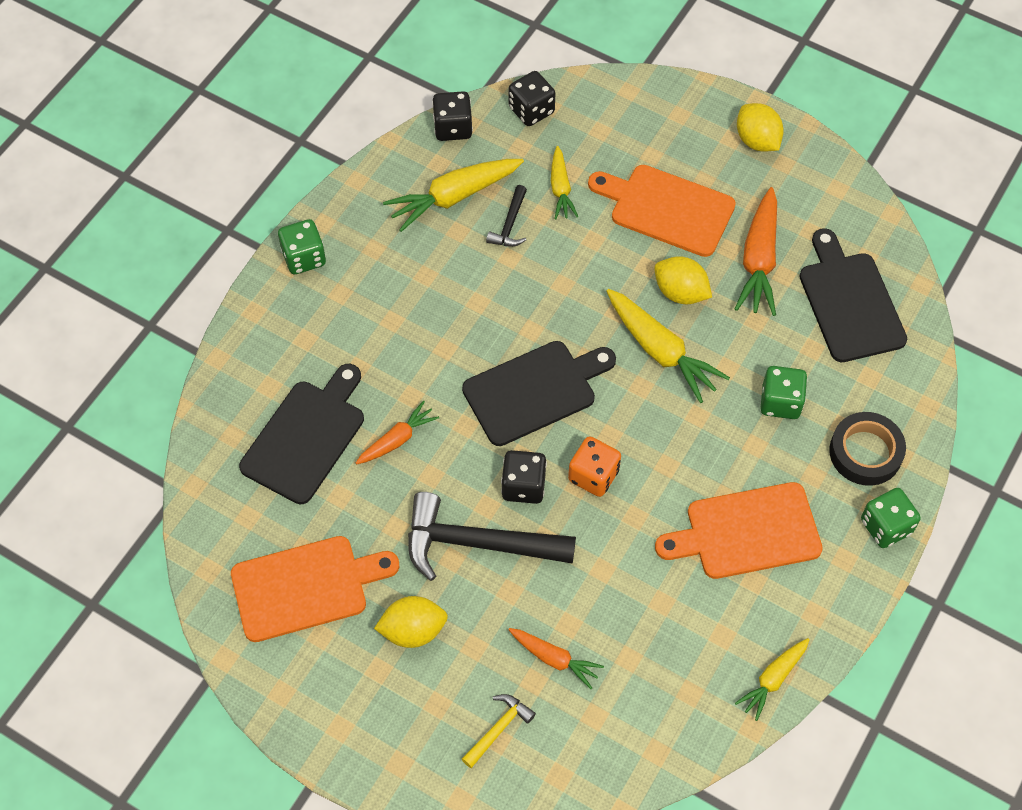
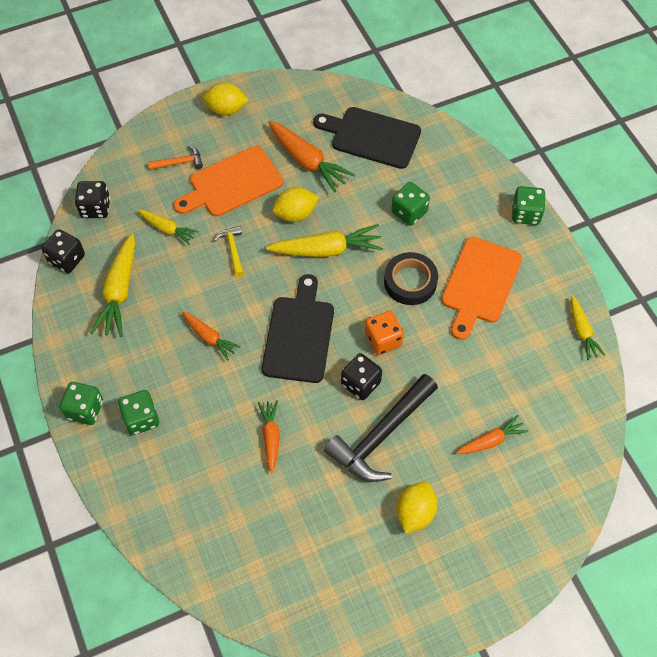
camera: 55 degrees left, 0 degrees up
(306, 437) = (224, 493): black cutting board -> none
(306, 587) = (336, 562): orange cutting board -> none
(330, 312) = (141, 419): none -> green dice
(465, 311) = (209, 337): none -> orange carrot
(498, 729) = (517, 503): yellow hammer -> yellow hammer (233, 250)
(510, 224) = (168, 273): black hammer -> none
(650, 144) = (179, 163): none -> orange hammer
(865, 452) = (473, 193): black tape -> black tape (410, 282)

